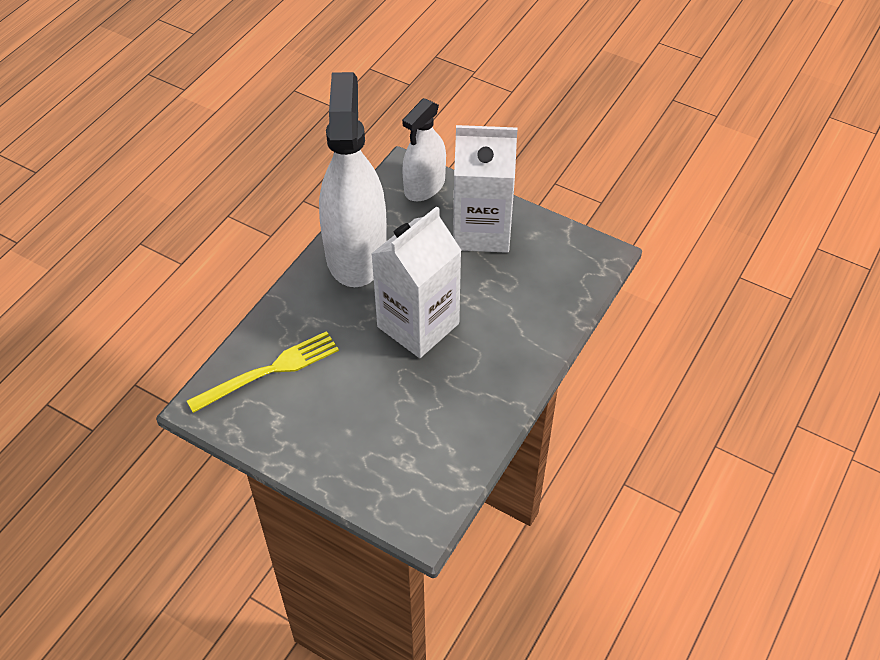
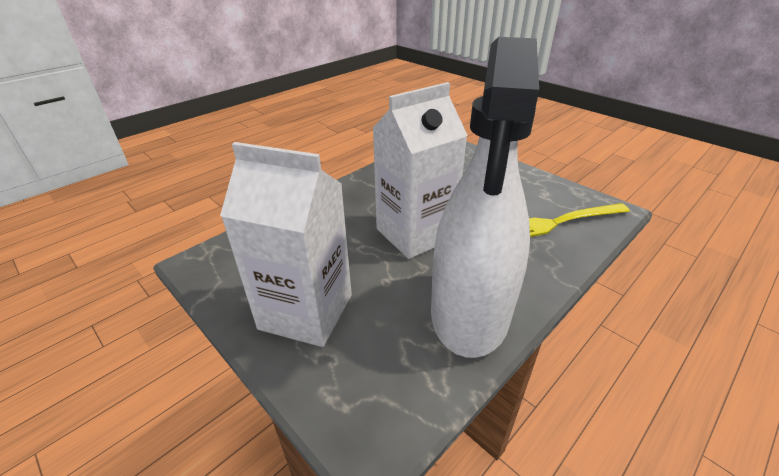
camera: 165 degrees left, 15 degrees down
(424, 186) = (351, 398): white spray bottle -> none

